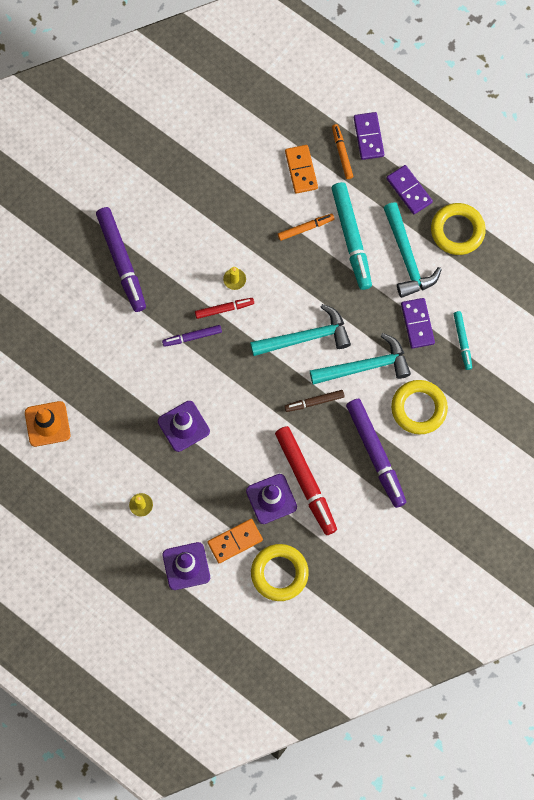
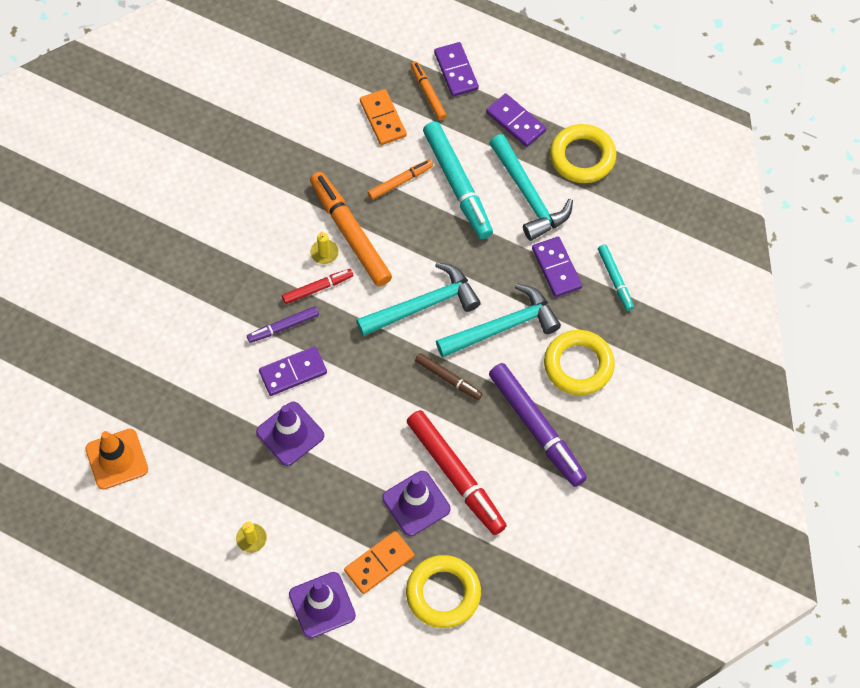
camera: 10 degrees left, 10 degrees down
(122, 262) = (182, 254): purple marker -> none
(194, 376) = (293, 372): none -> purple domino
(258, 266) = (350, 233): none -> orange marker
(314, 402) = (448, 378): brown marker -> brown marker turned 120 degrees counterclockwise

